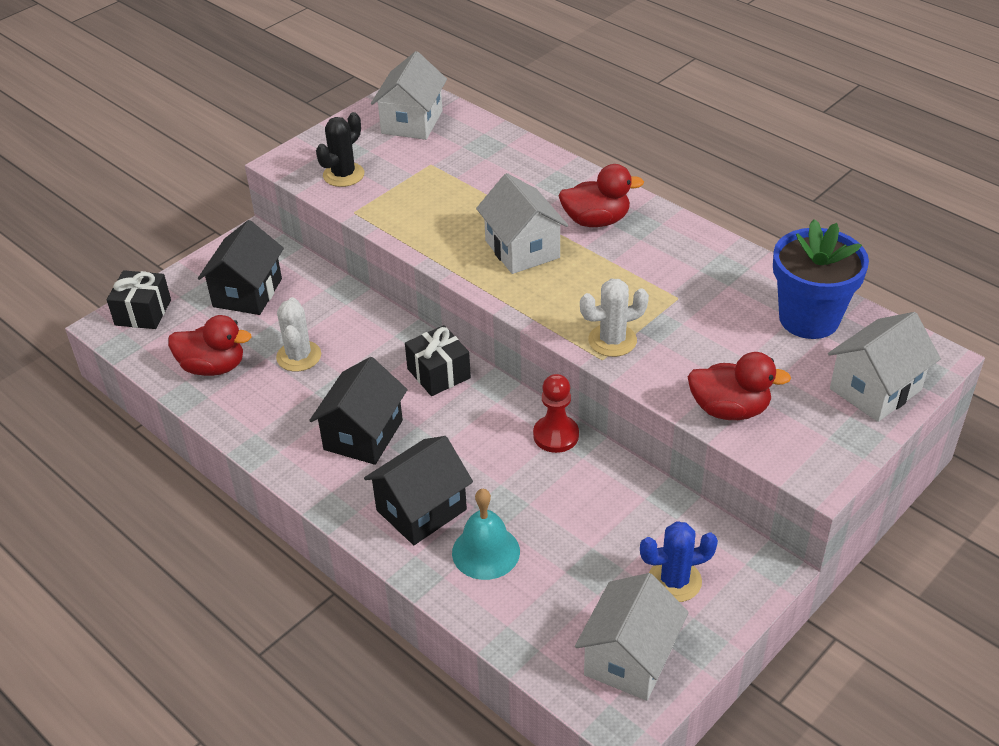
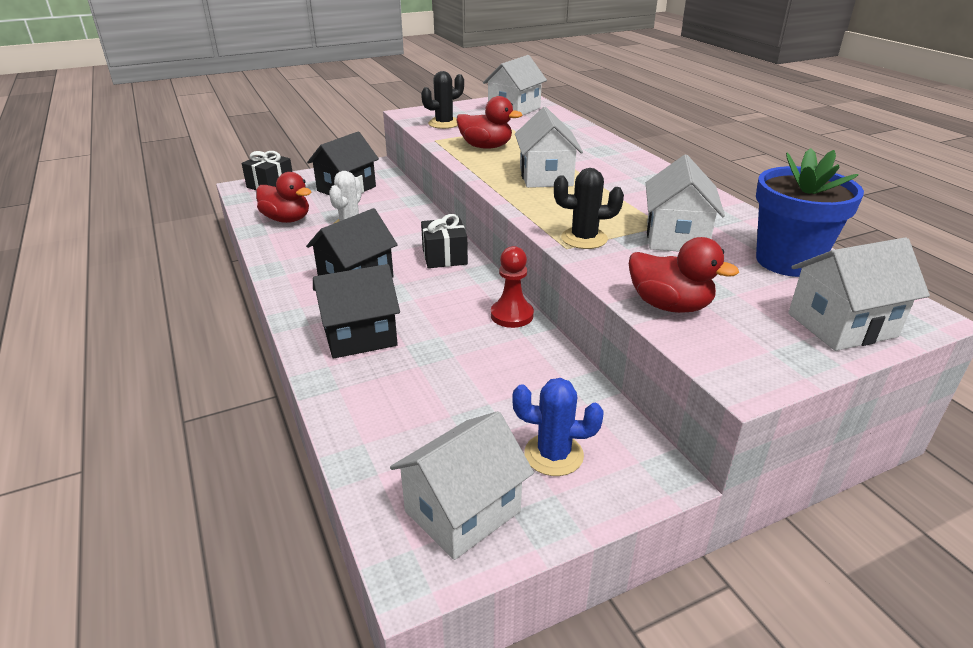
camera: 20 degrees right, 10 degrees down
(485, 552) = (389, 380): turquoise bell -> none
(596, 221) = (619, 172): red duck -> red duck (486, 147)
(612, 340) = (584, 238): white cactus -> black cactus
(698, 312) = (676, 237): none -> white house

